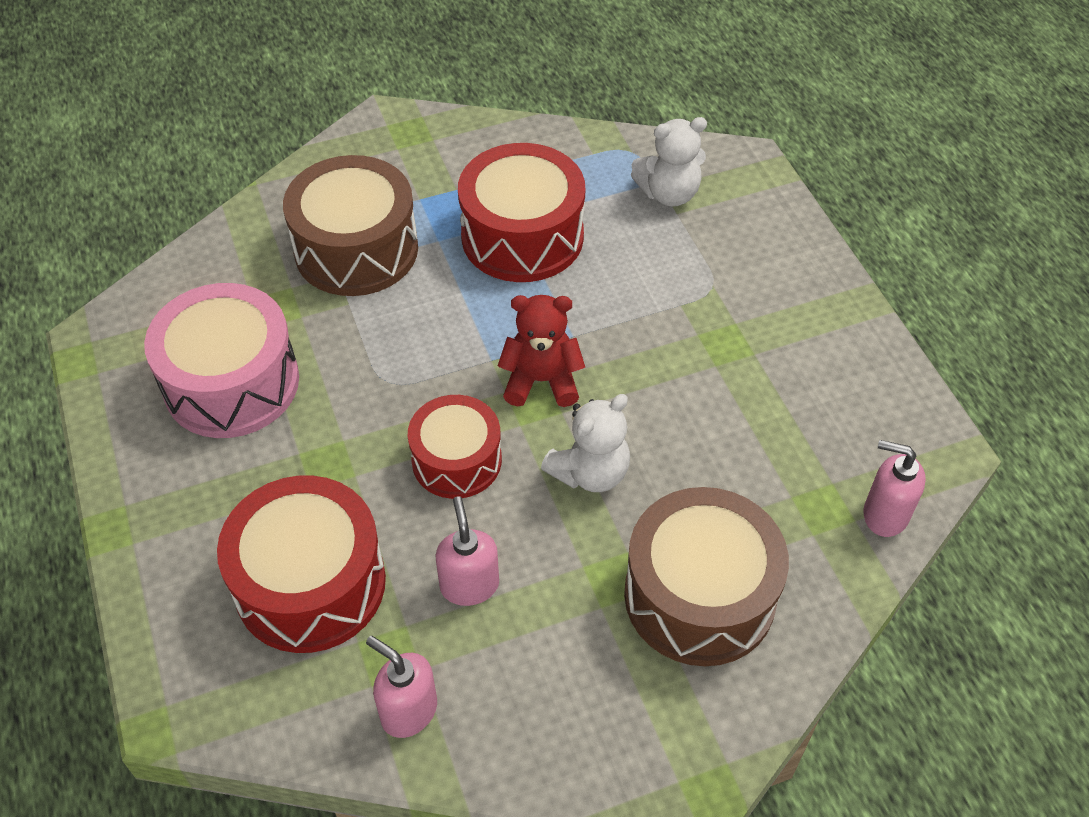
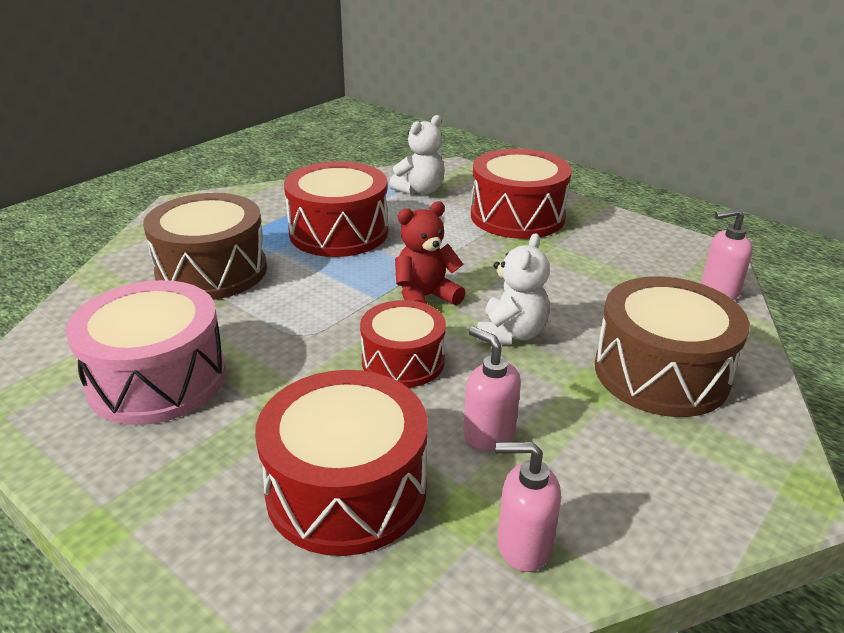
camera: 30 degrees left, 20 degrees down
(751, 288) = (517, 216): none -> red drum

